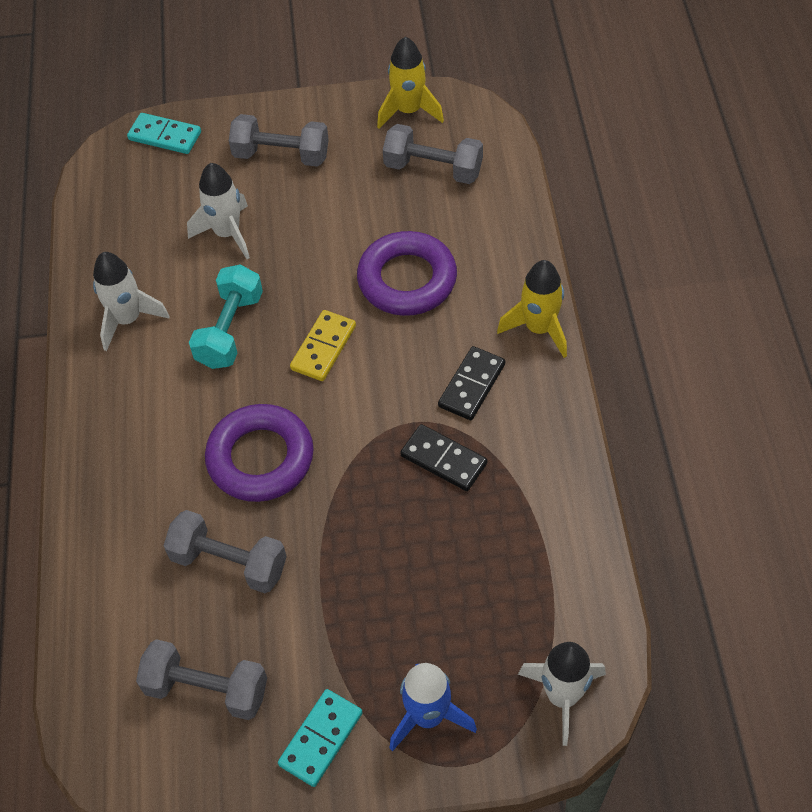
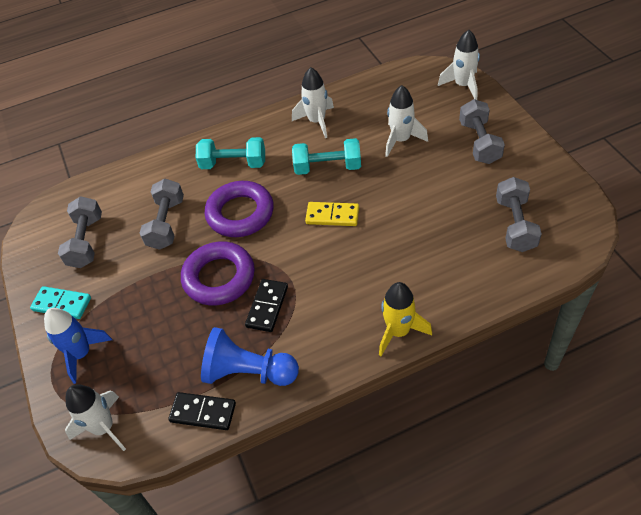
camera: 75 degrees right, 5 degrees down
(153, 447) = (233, 164): none -> turquoise dumbbell
(165, 136) = (463, 85): turquoise domino -> white rocket
(407, 280) = (407, 241): purple ring -> purple ring (219, 277)
(409, 111) = (562, 194): yellow rocket -> none
(471, 385) = (333, 305): black domino -> black domino (203, 412)
(537, 503) = (248, 372): none -> blue pawn

